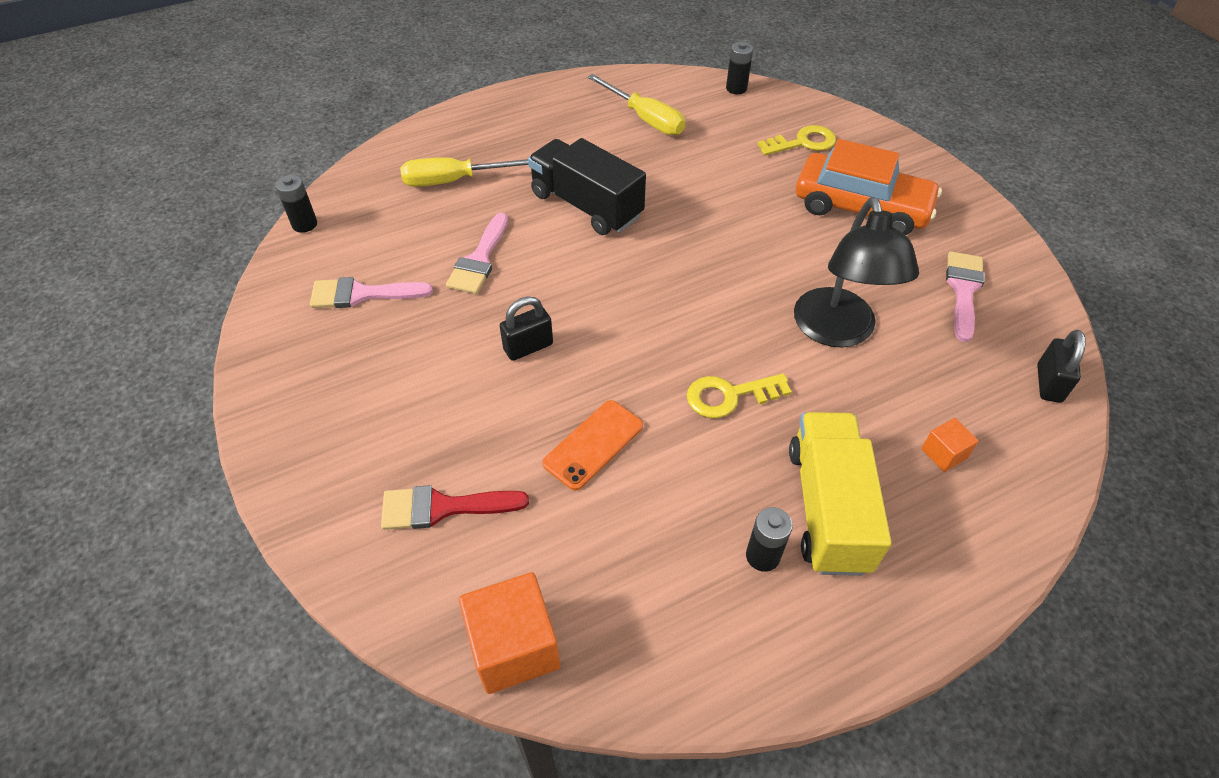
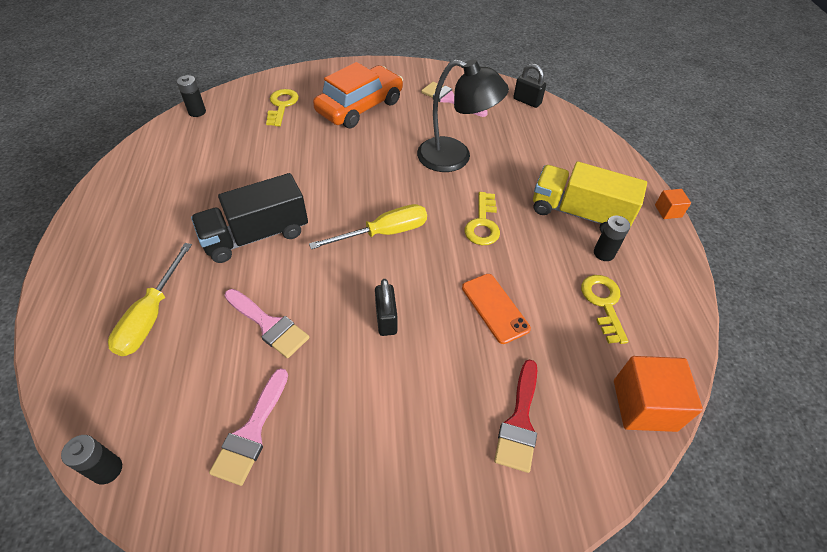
camera: 70 degrees left, 0 degrees up
(645, 119) = (185, 169): yellow screwdriver -> yellow screwdriver (384, 233)
(664, 570) = (603, 303): none -> yellow key
(943, 453) = (557, 155): orange cube -> orange cube (668, 211)

